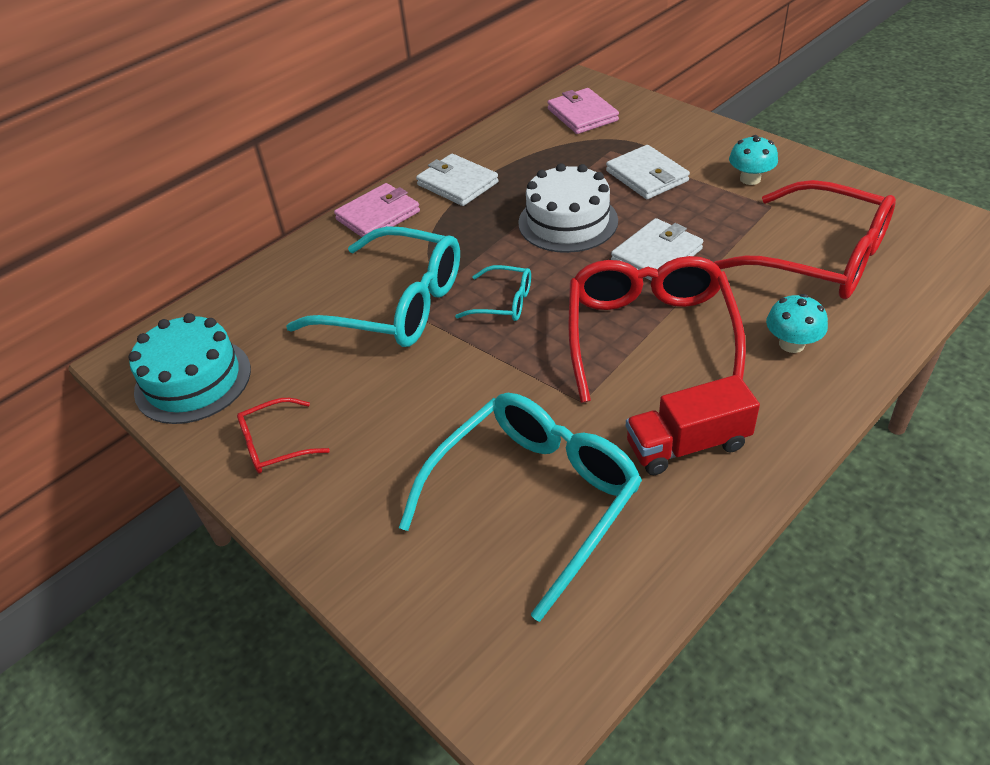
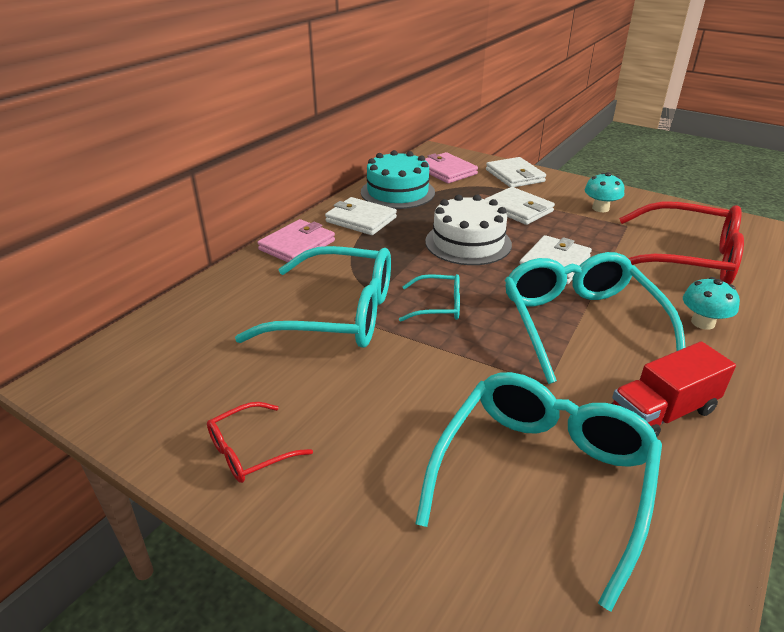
camera: 15 degrees left, 10 degrees down
(193, 380) = (143, 395): turquoise cake -> turquoise cake (397, 192)
(649, 336) = (580, 324): red glasses -> turquoise glasses
(664, 124) = (514, 176): none -> white wallet

